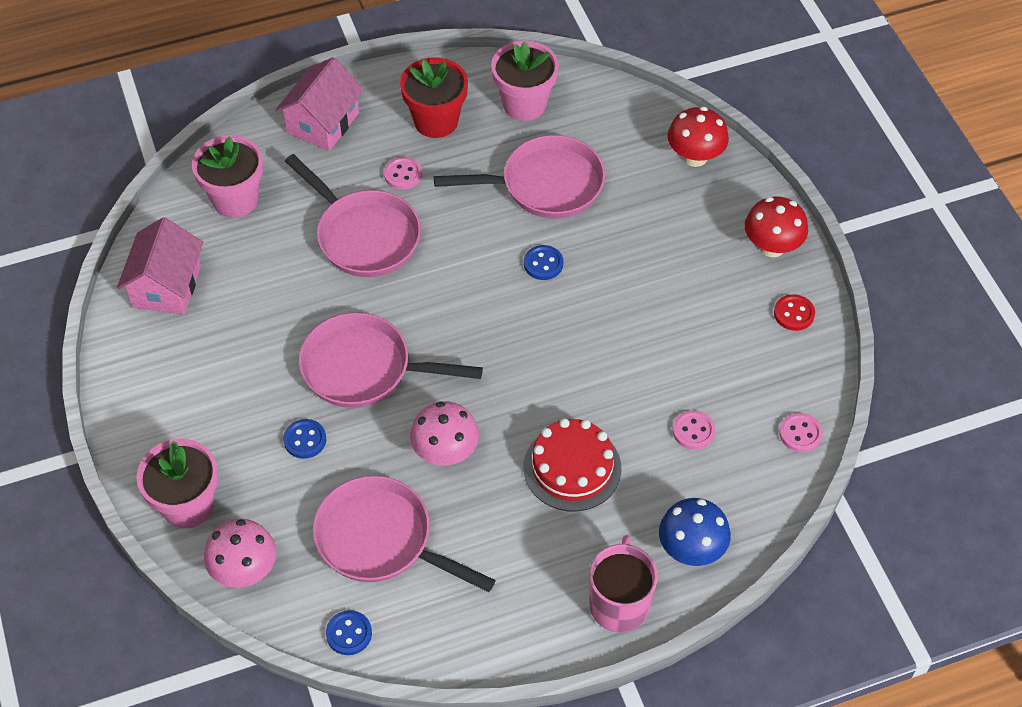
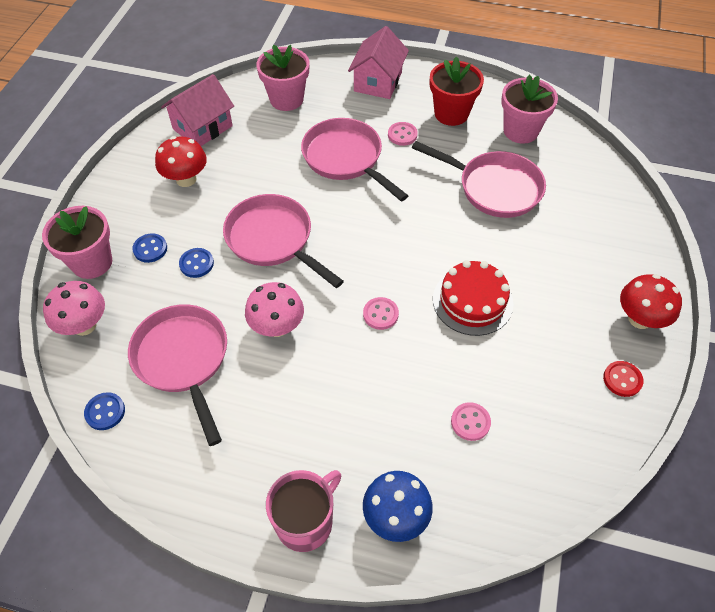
camera: 35 degrees right, 0 degrees up
(323, 123) = (378, 82): pink house -> pink house turned 45 degrees counterclockwise
(364, 236) = (345, 159): pink pan -> pink pan turned 150 degrees clockwise
(543, 264) = (451, 238): blue button -> blue button (150, 249)
(572, 468) = (355, 392): red cake -> red cake (472, 301)
(695, 157) = (623, 224): red mushroom -> red mushroom (186, 179)
(800, 434) = (558, 479): pink button -> pink button (380, 314)

